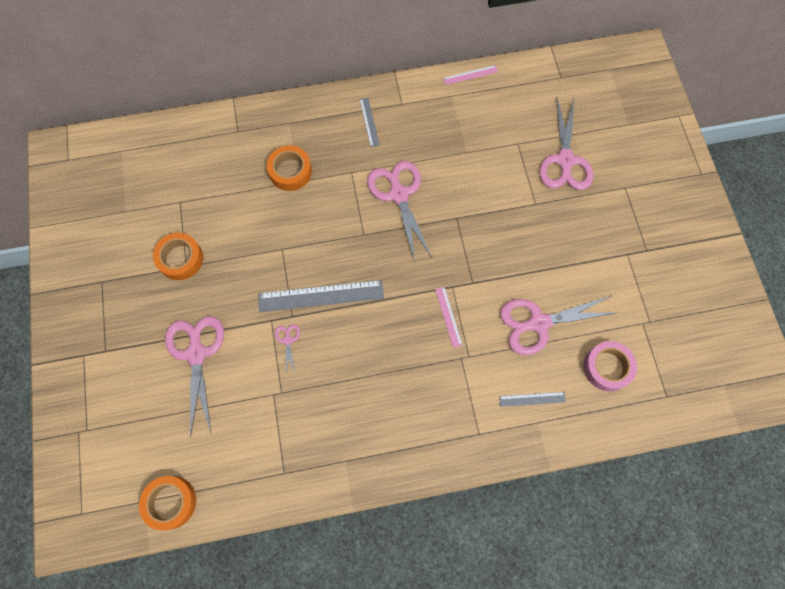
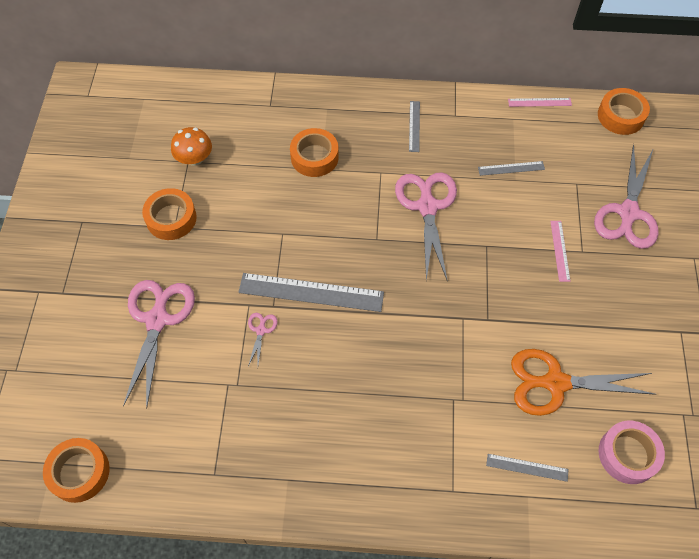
camera: 15 degrees right, 10 degrees down
(184, 198) = (194, 158): none -> orange mushroom
(448, 316) = (450, 349): pink ruler -> pink ruler (560, 250)
(460, 142) = (511, 168): none -> grey ruler
(538, 323) = (555, 383): pink scissors -> orange scissors
(541, 72) = (621, 116): none -> orange tape

